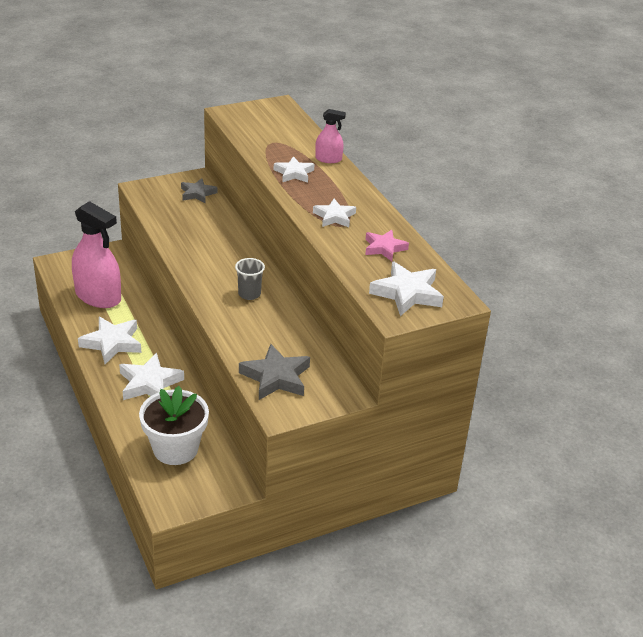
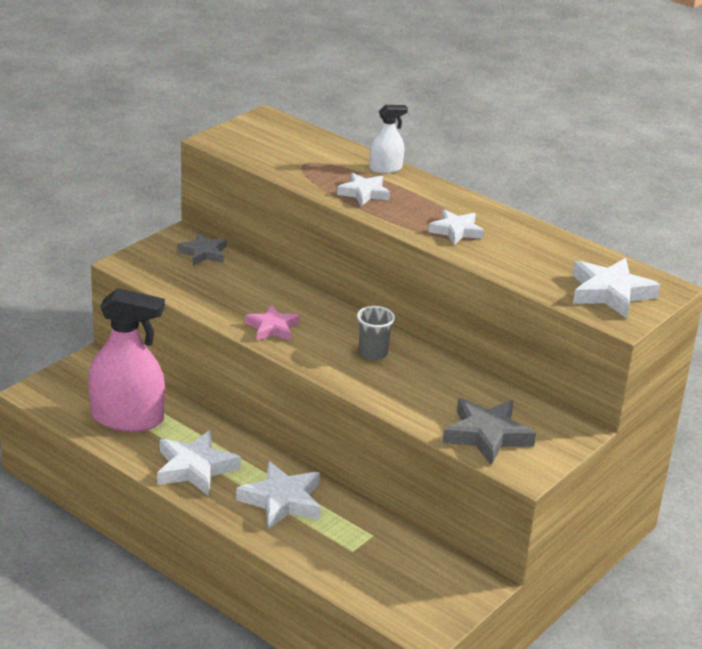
camera: 25 degrees left, 5 degrees down
(175, 449) = (377, 564): white flower pot -> none
(328, 159) = (385, 168): pink spray bottle -> white spray bottle
(384, 248) = (541, 252): pink star -> pink star (272, 328)

